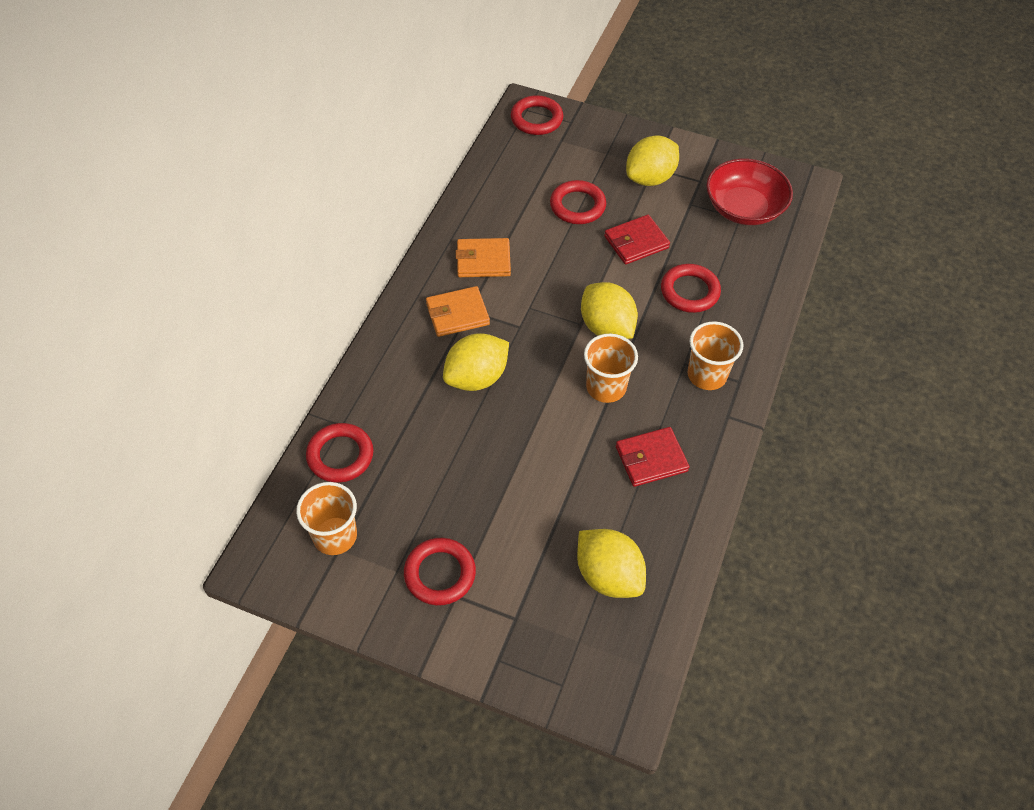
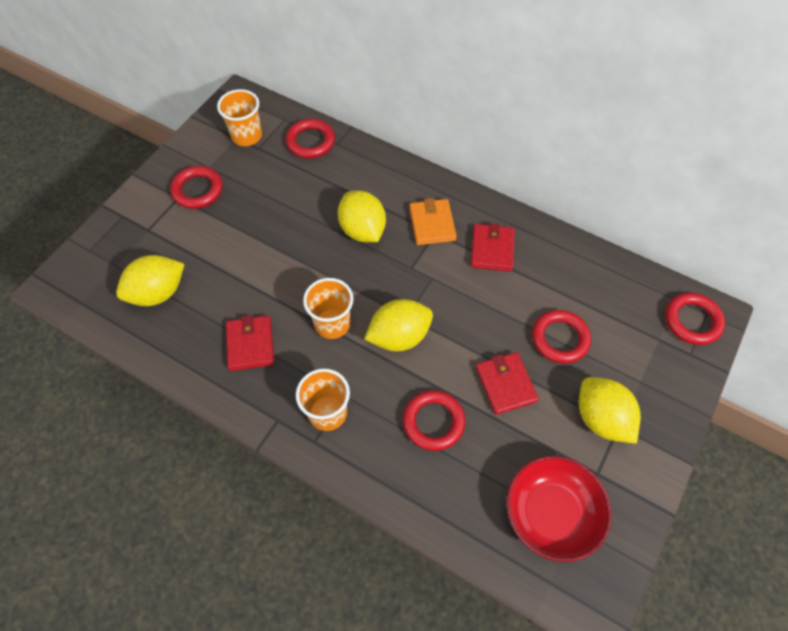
camera: 100 degrees right, 5 degrees up
(483, 260) = (492, 249): orange wallet -> red wallet

